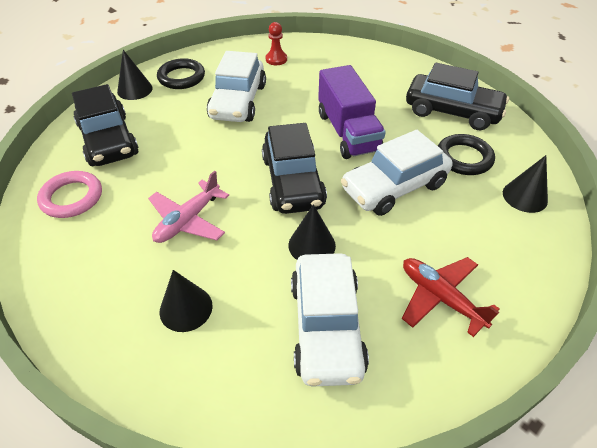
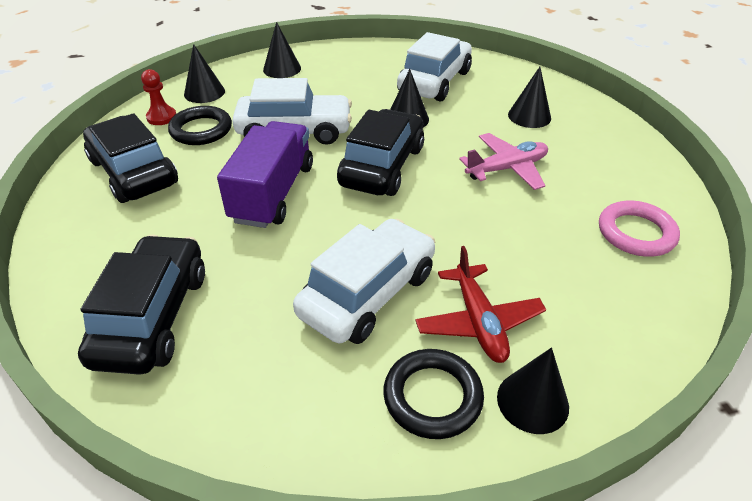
camera: 150 degrees left, 5 degrees down
(108, 140) = (588, 300): black car -> black car (153, 316)
(276, 59) = (232, 366): red pawn -> red pawn (161, 117)
(440, 298) = (347, 71): red plane -> red plane (478, 322)
(509, 266) = (282, 69): none -> black cone

